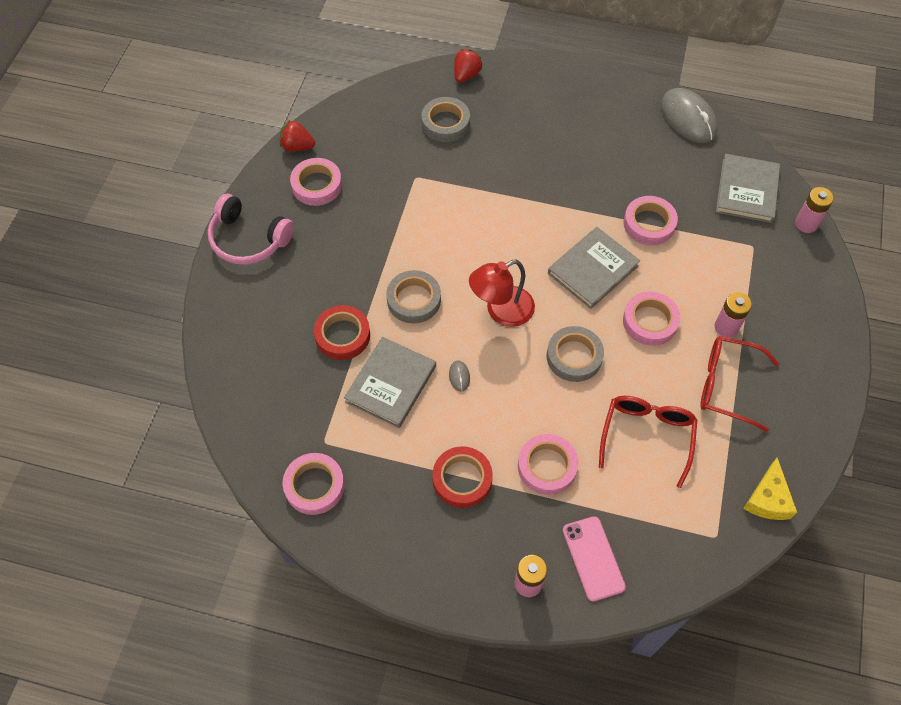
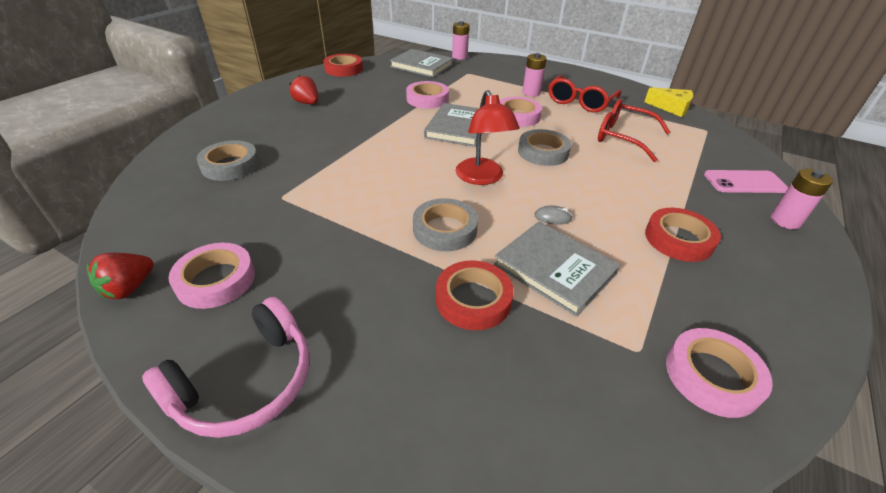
camera: 75 degrees left, 20 degrees down
(466, 75) = (185, 143): red strawberry -> red strawberry (307, 103)
(547, 466) = (656, 187): pink tape -> none
(593, 269) = (458, 127): grey book -> grey book turned 45 degrees clockwise
(688, 118) = (344, 69): grey mouse -> red tape

